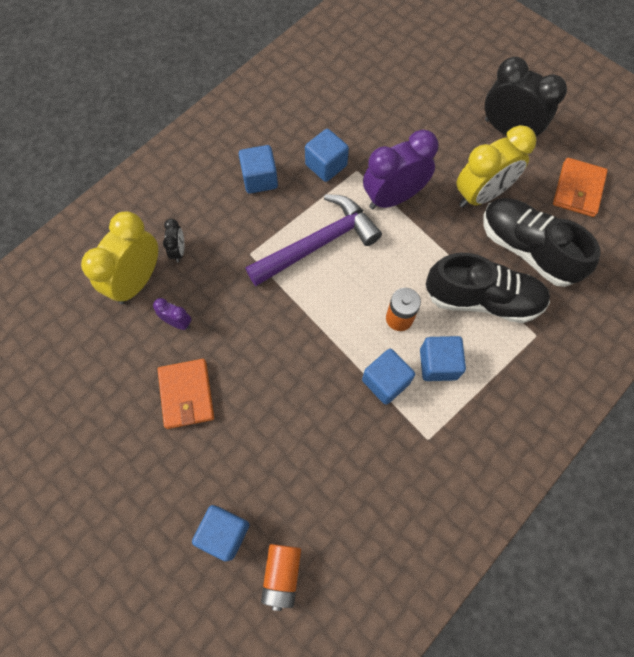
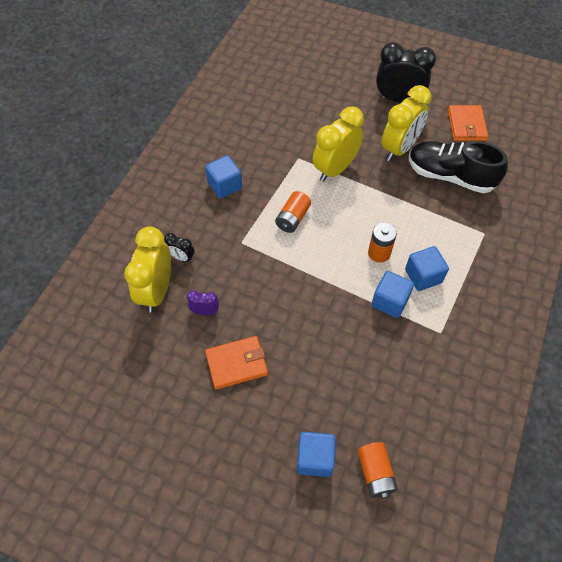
camera: 20 degrees left, 10 degrees down
(178, 251) = (182, 257): black clock -> black clock turned 135 degrees clockwise
(186, 394) = (236, 364): orange wallet -> orange wallet turned 75 degrees counterclockwise
(318, 243) = (292, 218): purple hammer -> orange battery
(326, 165) = (273, 161): blue cube -> none
(393, 197) = (335, 169): purple clock -> yellow clock
(482, 299) = (434, 220): black shoe -> none

